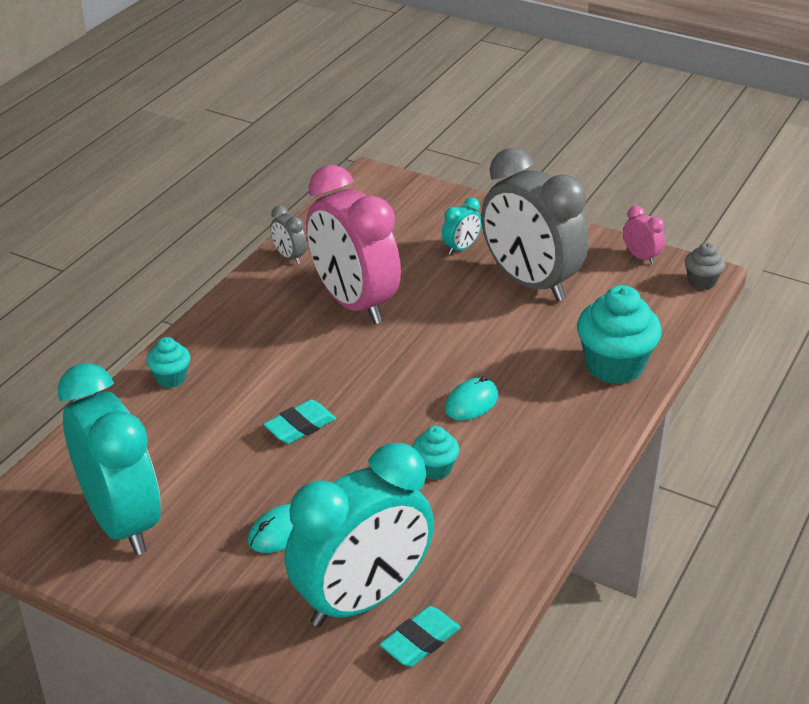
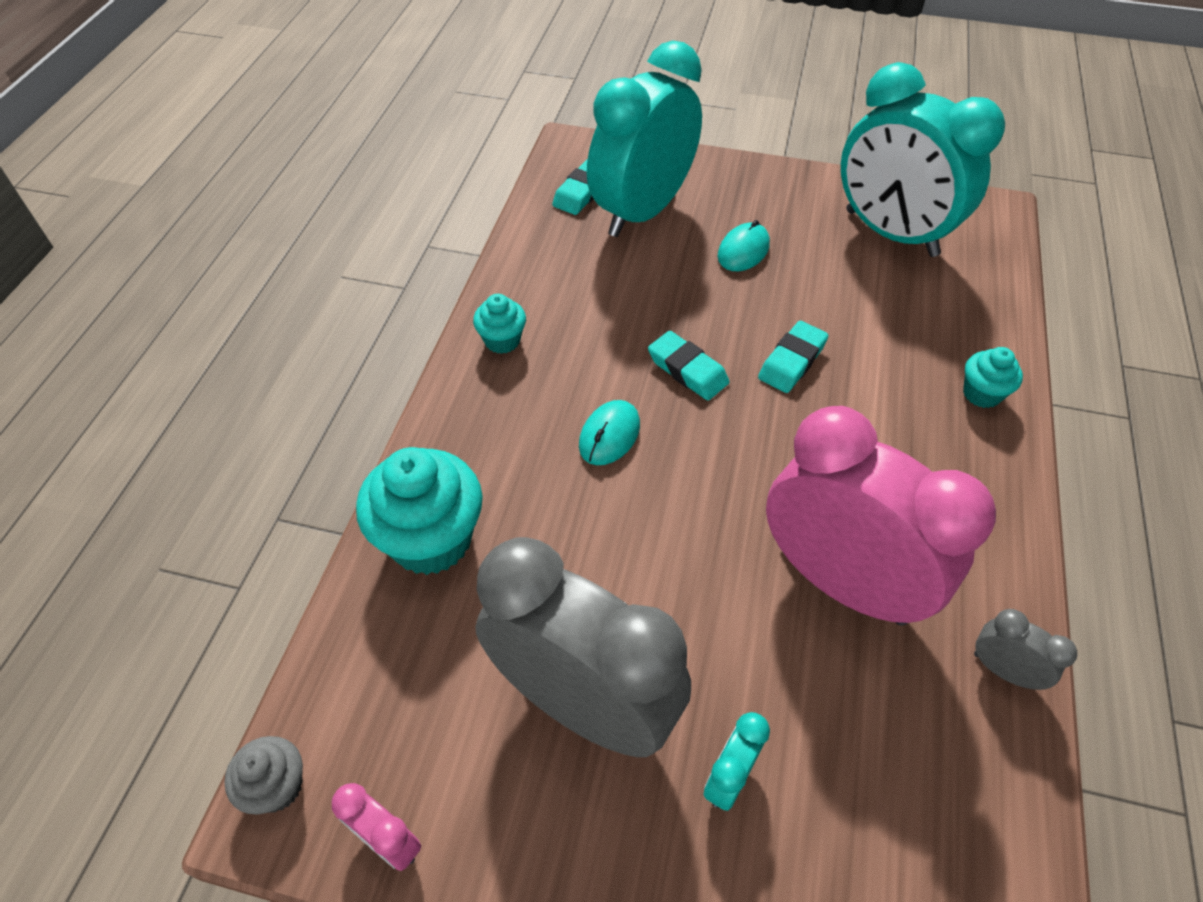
camera: 165 degrees right, 15 degrees up
(390, 435) = (687, 370): none -> turquoise eraser
(435, 469) = (623, 341): turquoise cupcake -> turquoise cupcake (502, 340)

